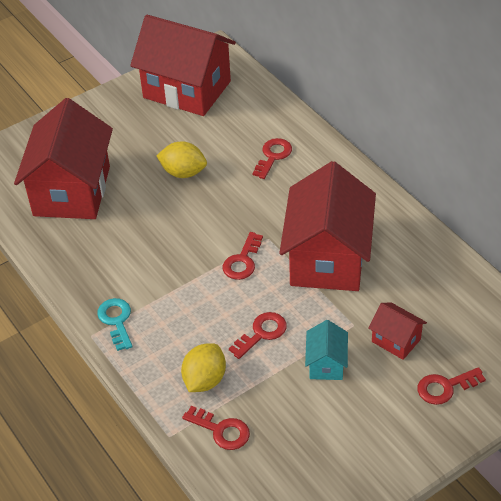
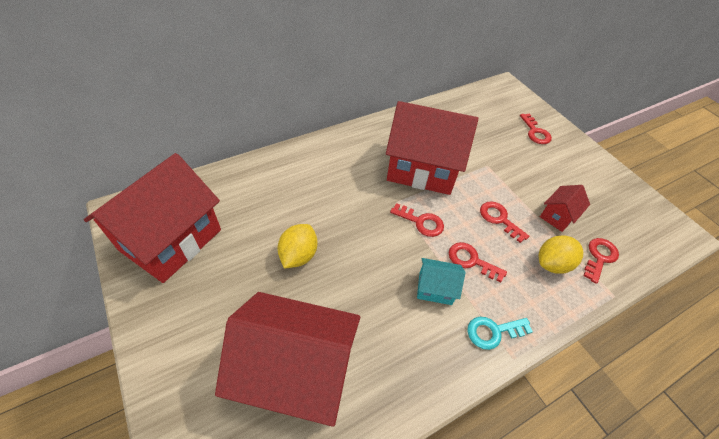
camera: 90 degrees left, 5 degrees up
(204, 380) = (552, 263): yellow lemon -> yellow lemon turned 60 degrees counterclockwise
(273, 156) = (297, 185): red key -> red key (471, 260)
(326, 364) = (524, 185): turquoise house -> turquoise house (435, 288)
(396, 340) = (499, 147): red house -> red house (557, 216)

